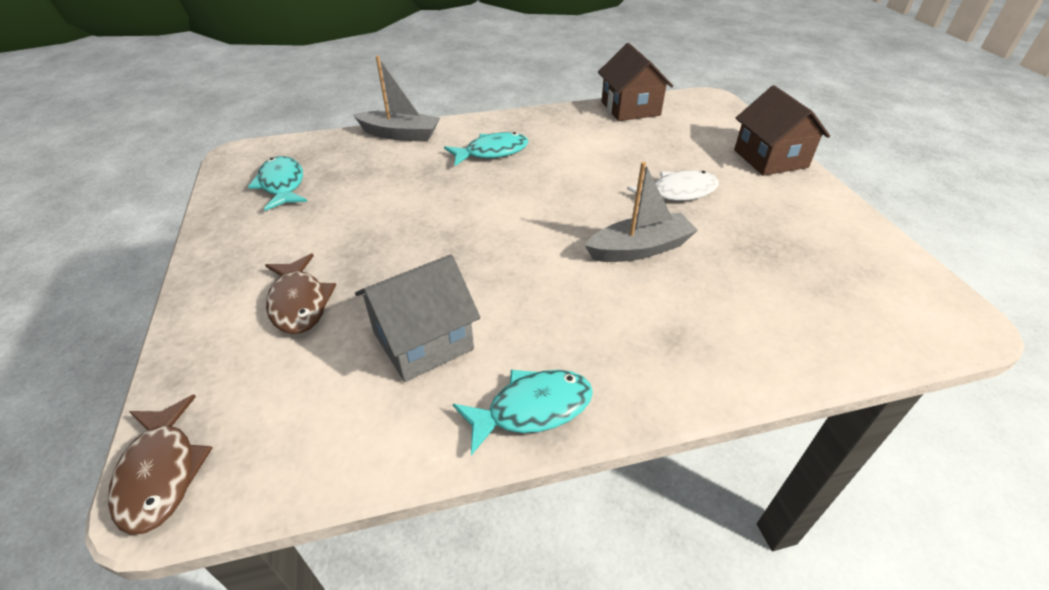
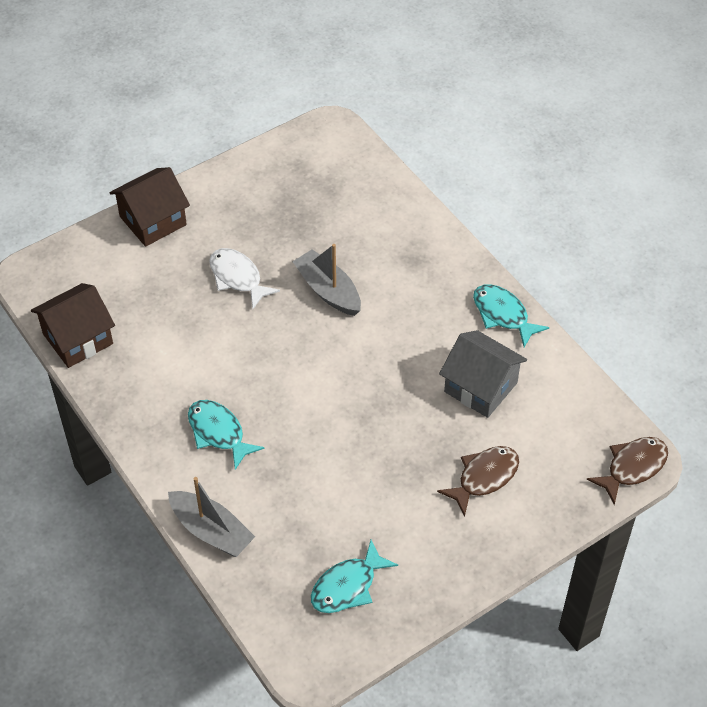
camera: 110 degrees left, 10 degrees up
(400, 134) = (211, 531): grey boat -> grey boat turned 135 degrees clockwise

